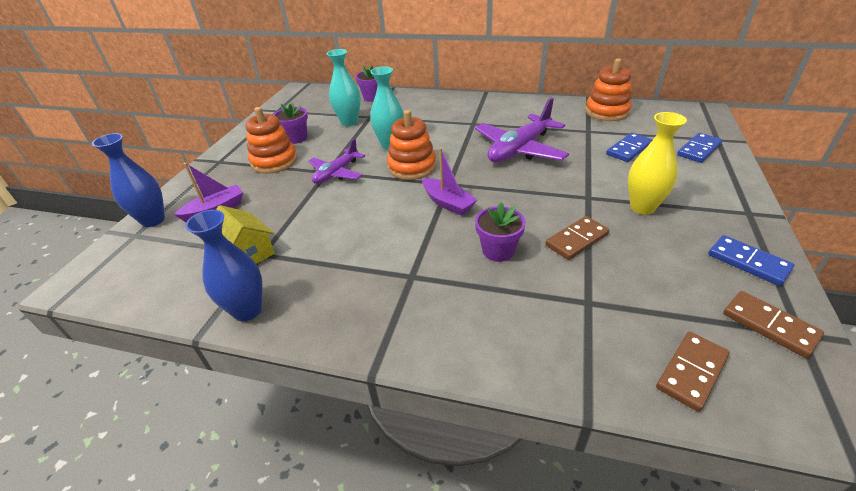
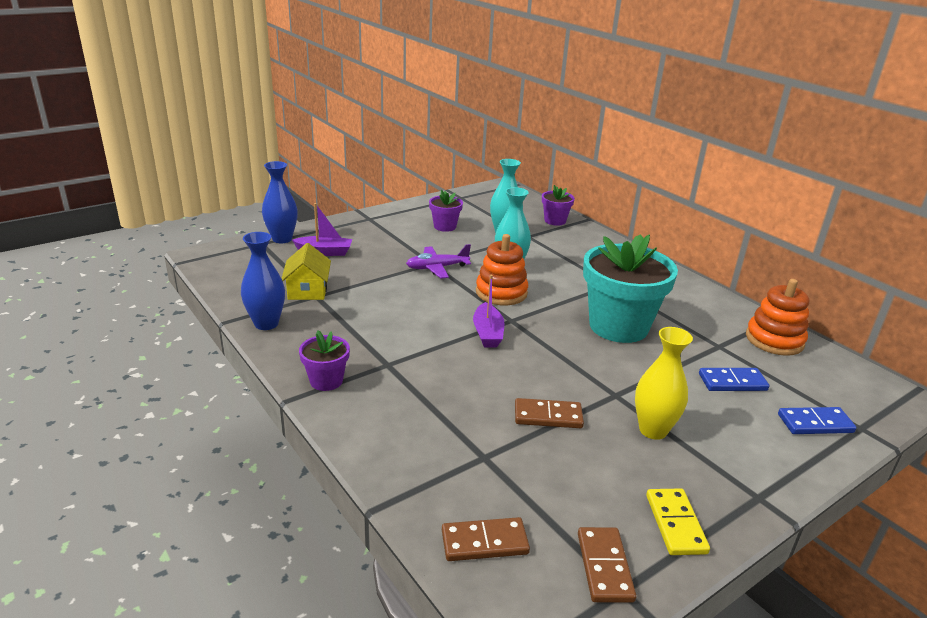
camera: 35 degrees right, 10 degrees down
(274, 161) = (405, 237): orange stacking toy -> none
(498, 251) = (473, 386): purple flower pot -> purple flower pot (326, 381)
(519, 149) = (618, 326): purple plane -> turquoise flower pot
(748, 262) = (675, 524): blue domino -> yellow domino

